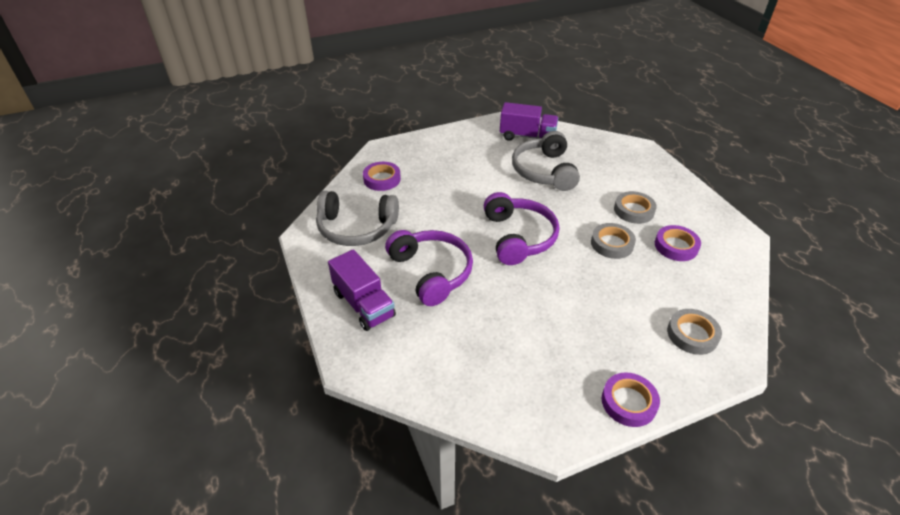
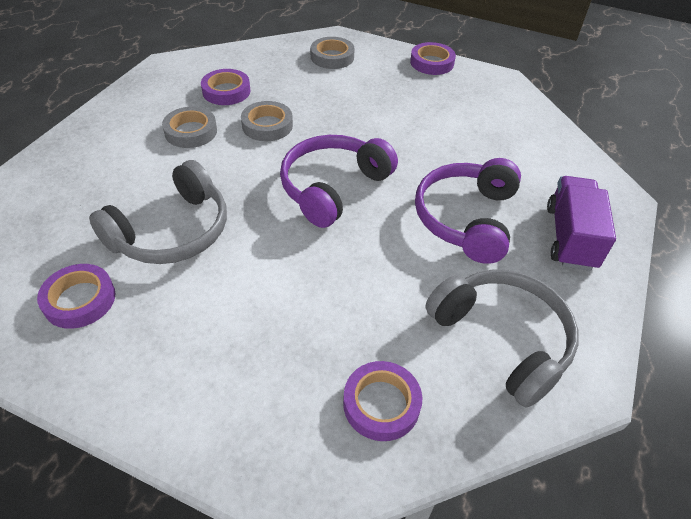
camera: 135 degrees left, 5 degrees up
(527, 136) = (79, 300): purple truck -> purple tape

